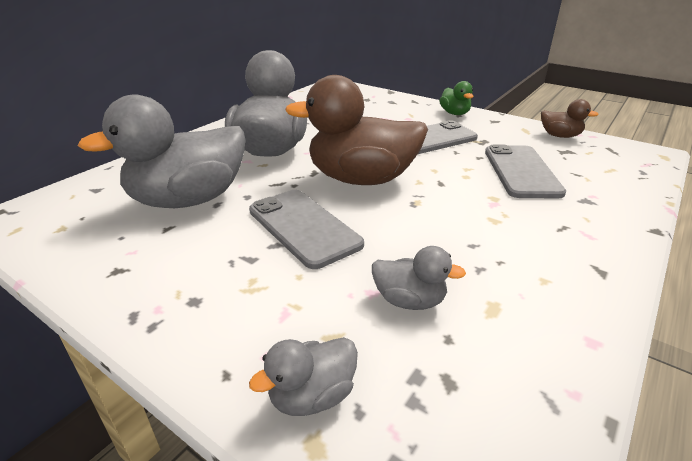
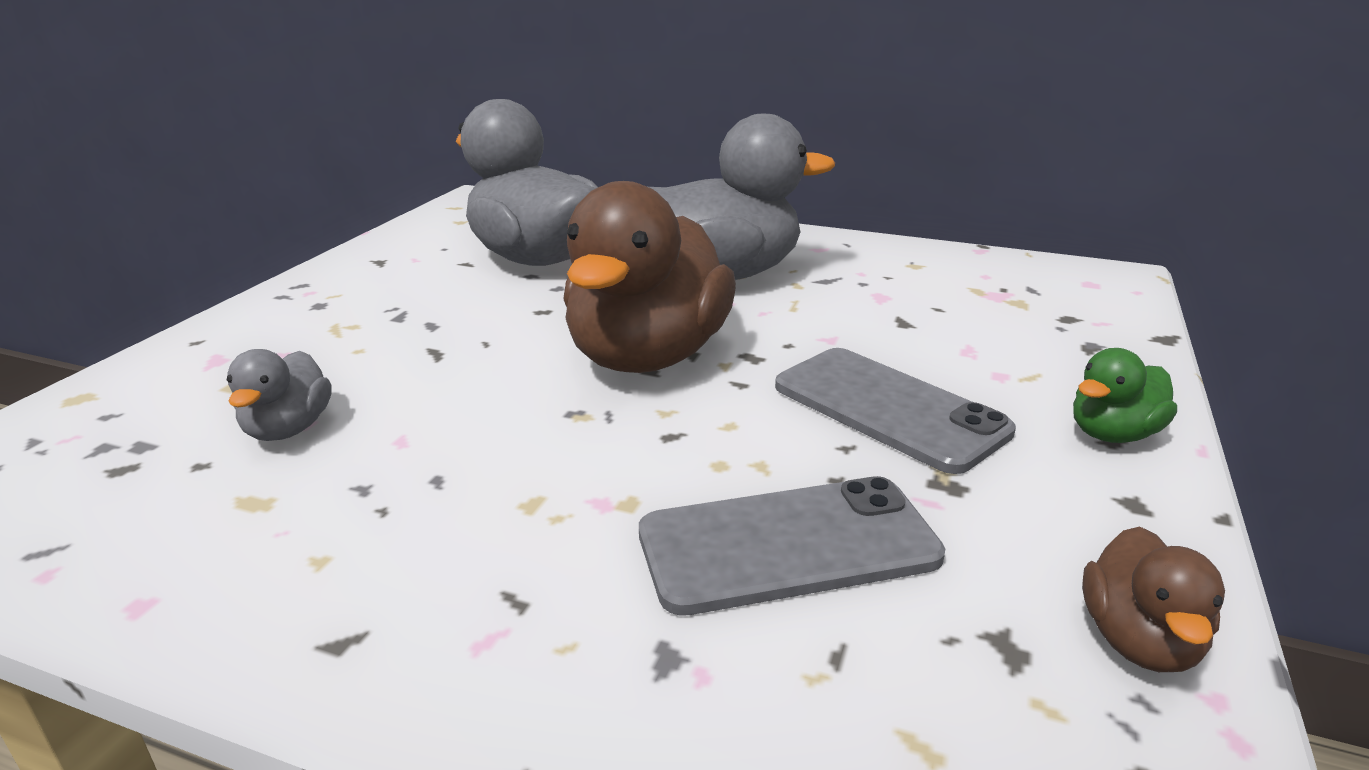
camera: 75 degrees right, 5 degrees down
(303, 227) = (477, 335): grey phone -> none
(312, 396) = (142, 387): grey duck -> none
(361, 179) = (647, 357): brown duck -> brown duck turned 150 degrees counterclockwise

